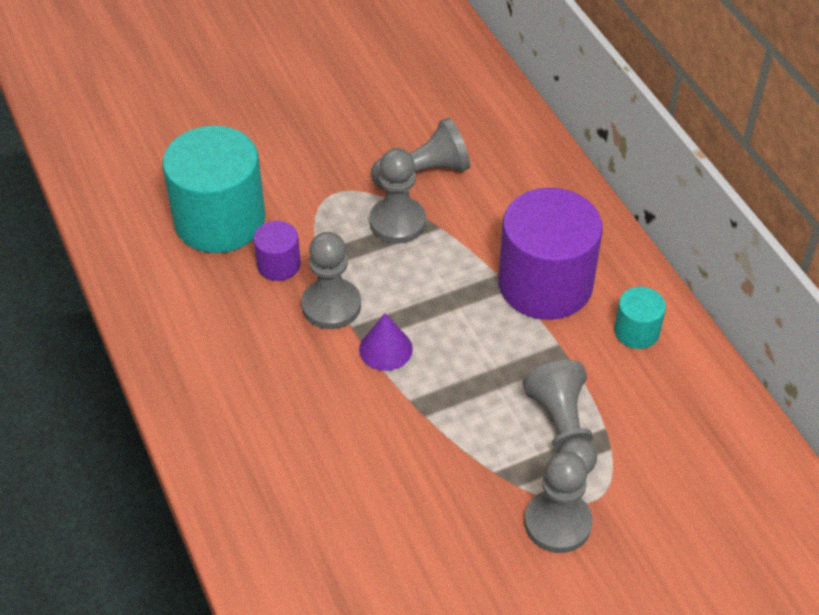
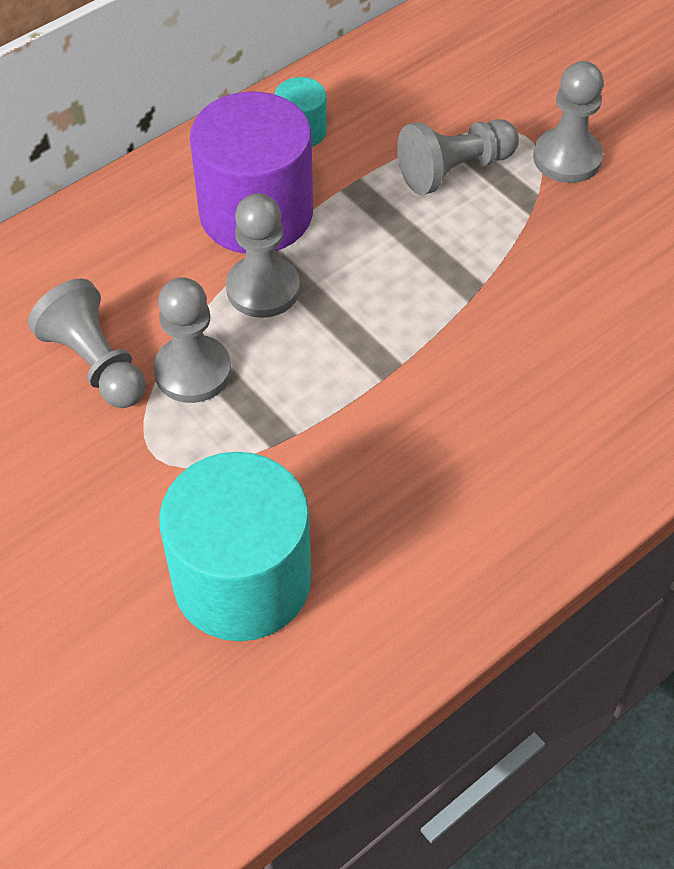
camera: 105 degrees left, 5 degrees up
(278, 264) = (305, 483): purple cylinder -> none
(331, 305) = (356, 407): grey pawn -> grey pawn (263, 289)
(385, 349) = (404, 338): purple cone -> none

